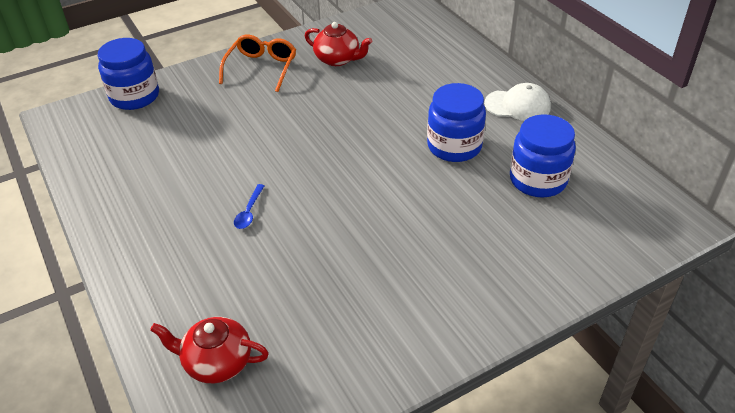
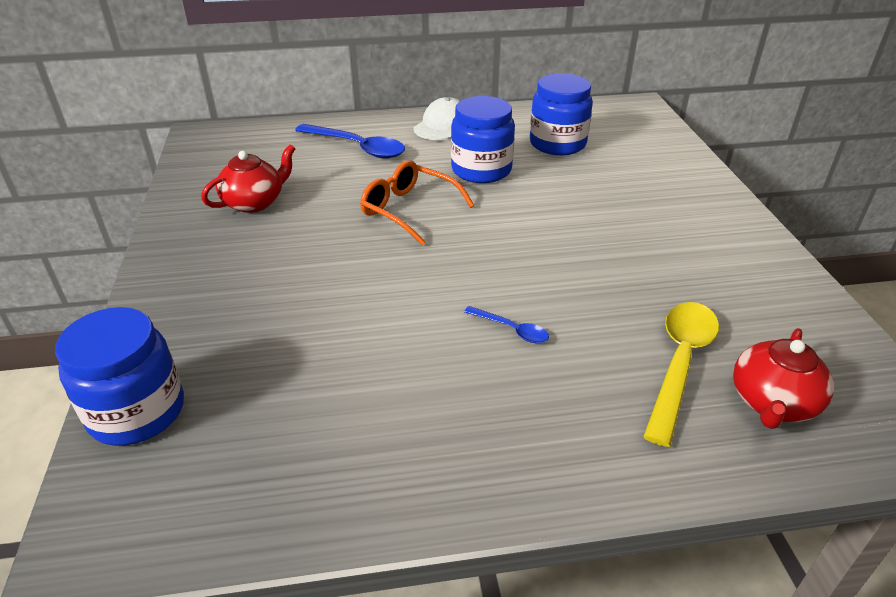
camera: 70 degrees left, 5 degrees down
(243, 305) = (680, 364): none -> yellow spoon
(261, 68) = (206, 264): orange glasses -> orange glasses (409, 210)
(443, 75) = (357, 147): none -> blue spoon

